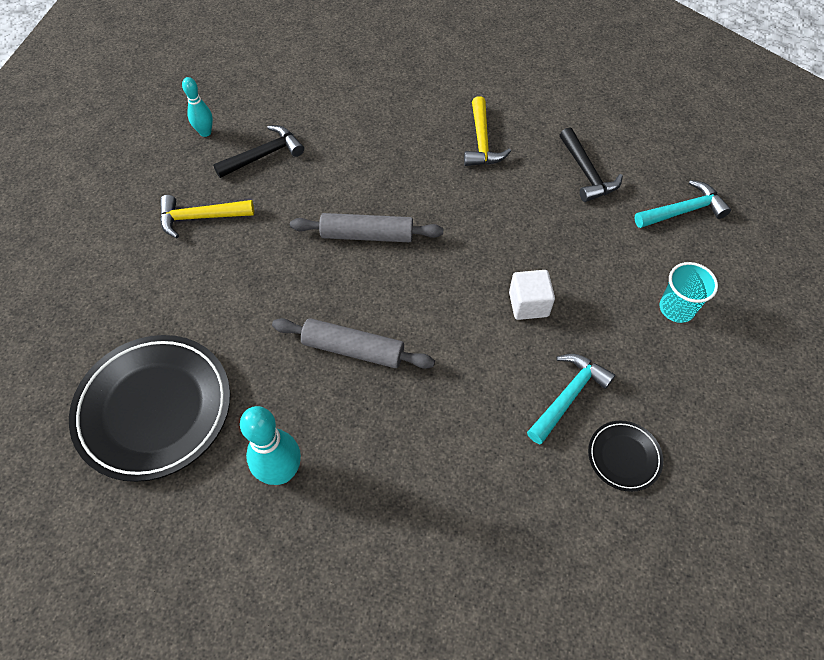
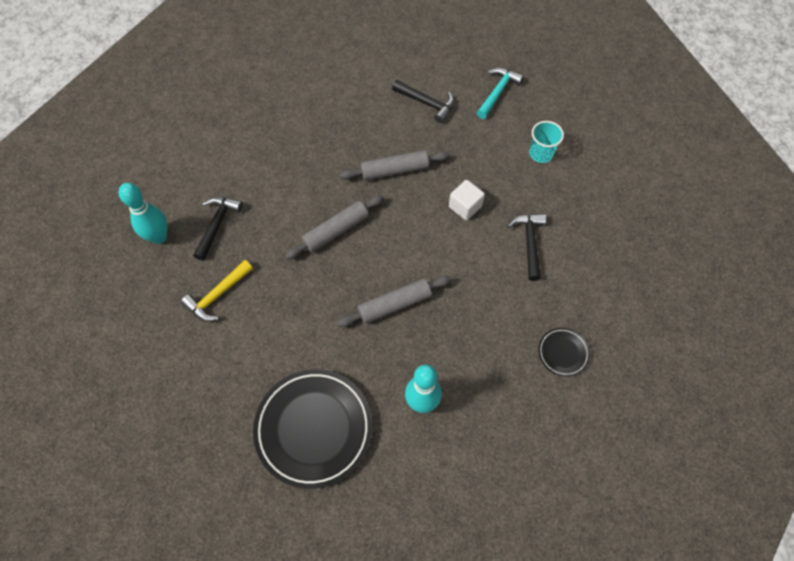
camera: 40 degrees left, 5 degrees up
(205, 132) = (159, 237): turquoise bowling pin -> turquoise bowling pin, size x1.63
(482, 141) = (348, 123): yellow hammer -> none
(486, 217) = (394, 170): none -> grey rolling pin
(568, 396) = (529, 243): turquoise hammer -> black hammer
(624, 457) = (582, 254): black plate -> black plate (563, 353)

